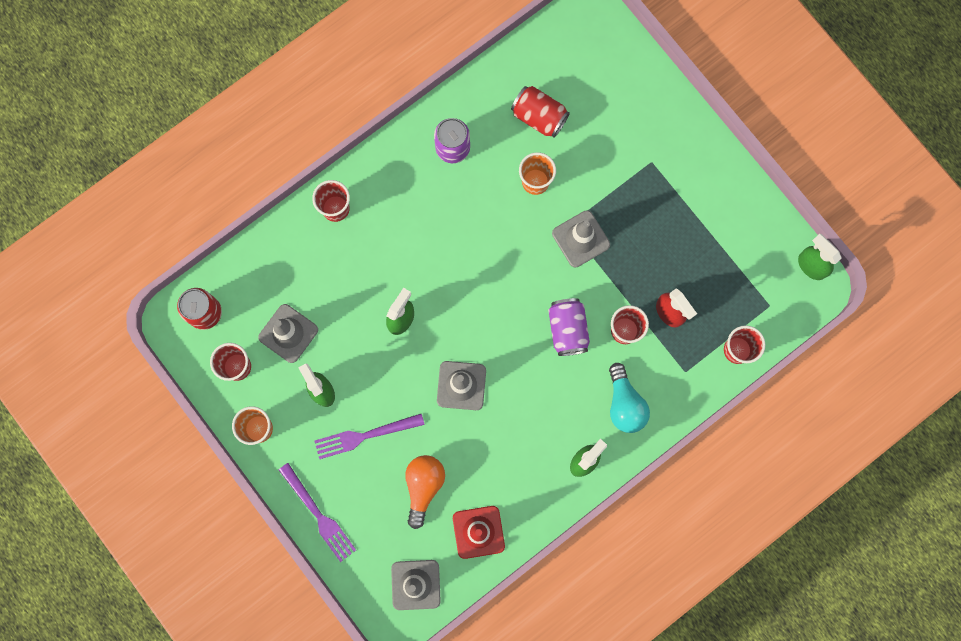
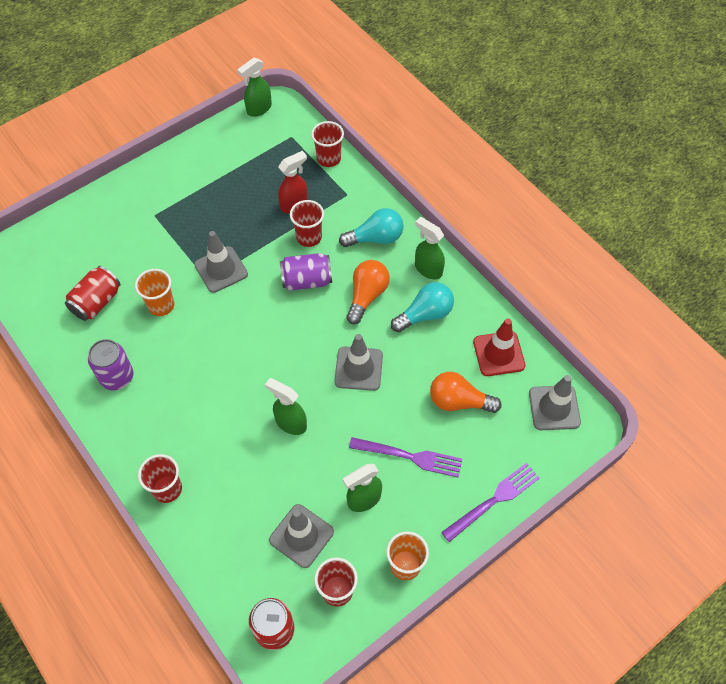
camera: 90 degrees left, 20 degrees down
(364, 436) = (410, 457): purple fork -> purple fork turned 60 degrees counterclockwise
(526, 456) = (425, 314): none -> turquoise light bulb
(549, 394) = (367, 295): none -> orange light bulb

